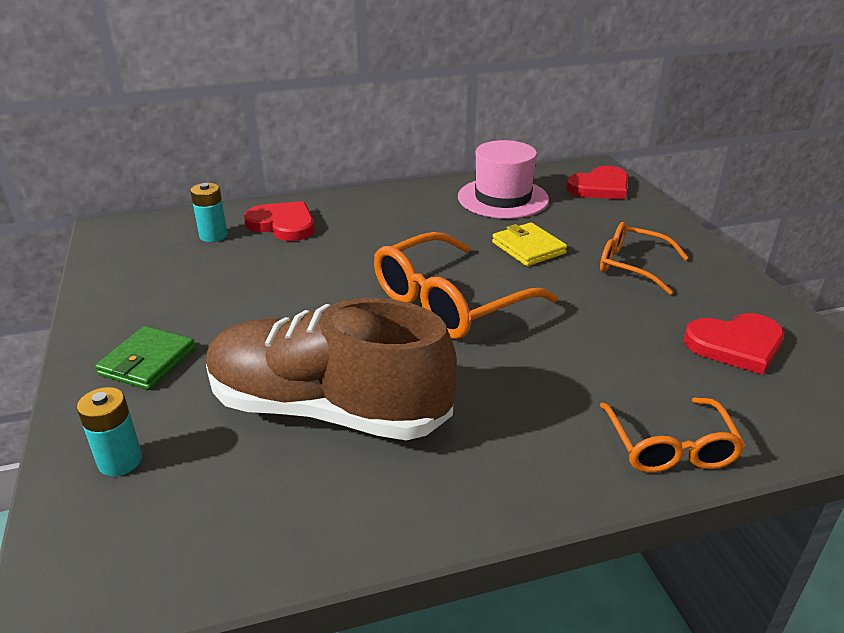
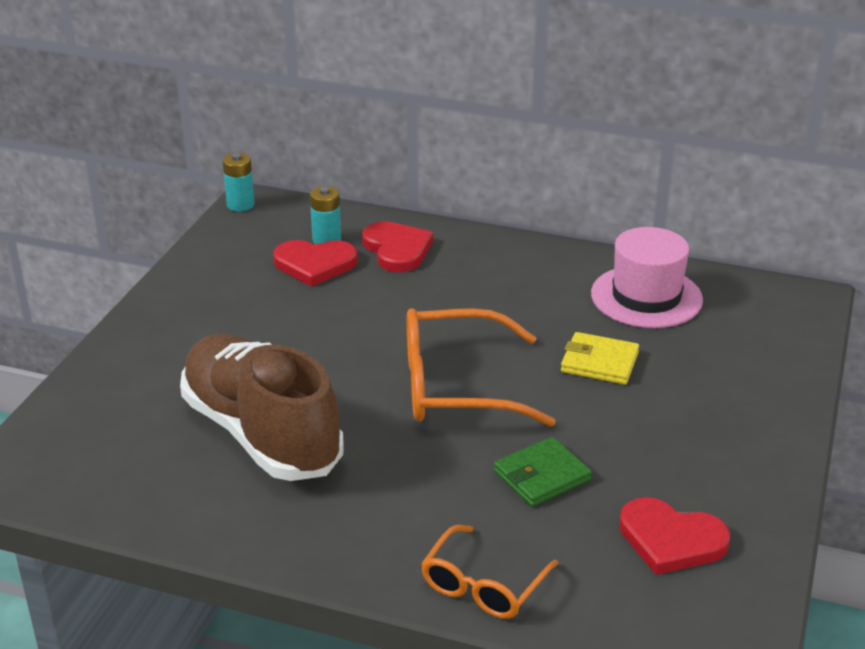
camera: 35 degrees right, 0 degrees up
(120, 461) = (97, 407): turquoise battery -> turquoise battery (240, 205)
(148, 362) = (176, 339): green wallet -> green wallet (542, 476)
(528, 248) = (599, 362): yellow wallet -> yellow wallet turned 75 degrees counterclockwise
(600, 187) = (777, 323): red heart -> red heart (315, 264)
(632, 265) = (681, 423): orange glasses -> none

